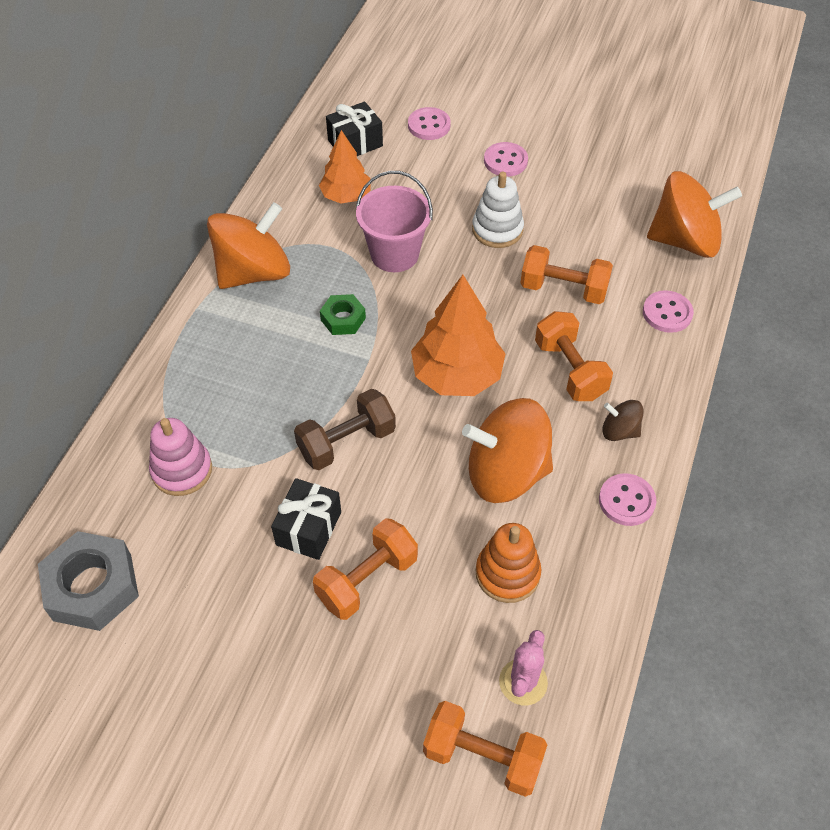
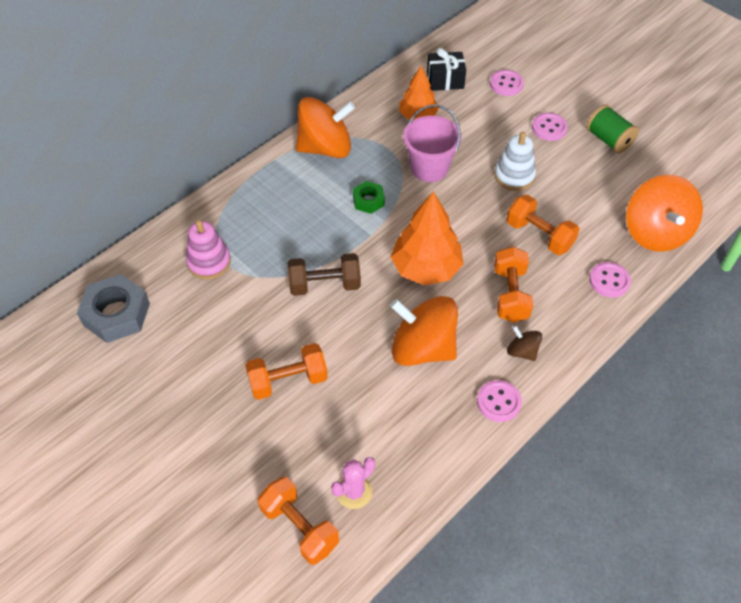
camera: 25 degrees right, 0 degrees up
(309, 528) = (268, 332): black gift -> none
(507, 573) = (384, 416): orange stacking toy -> none
(578, 153) = (608, 140): none -> green spool
(684, 240) = (655, 232): orange spinning top -> orange spinning top turned 60 degrees clockwise

